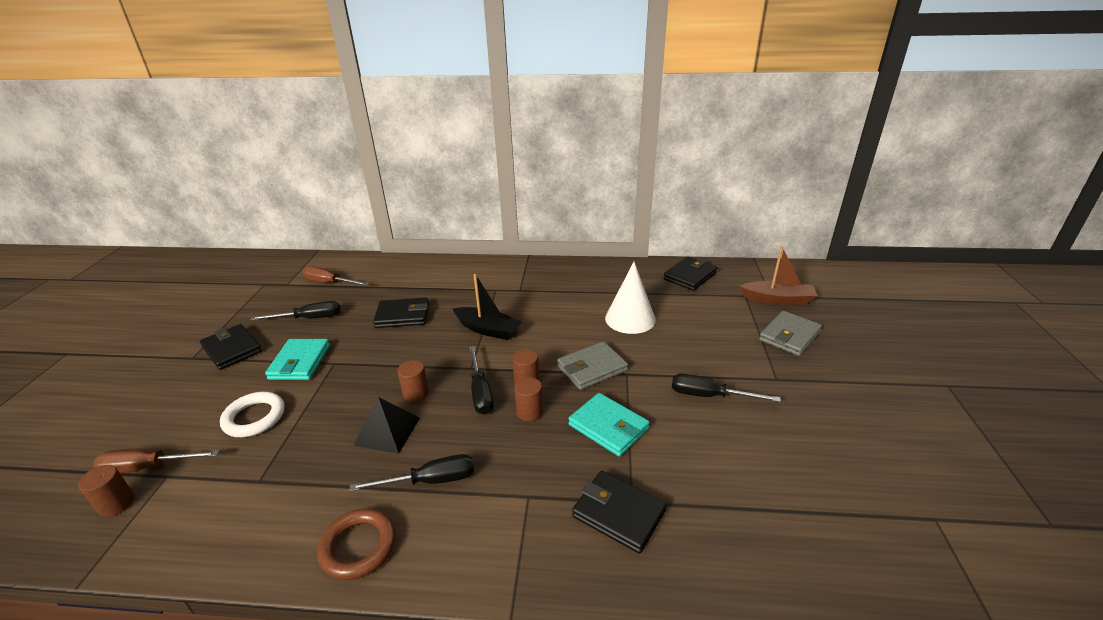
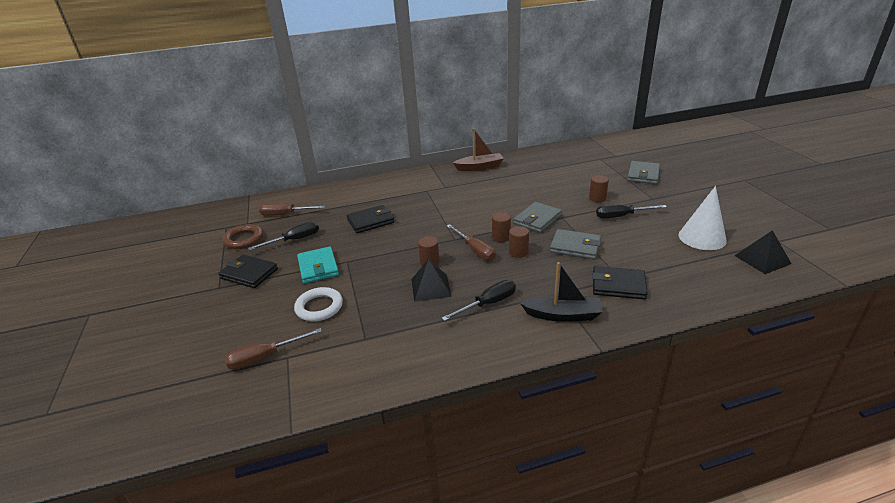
camera: 20 degrees left, 0 degrees up
(116, 503) = (265, 383): brown cylinder -> brown cylinder (597, 198)
(358, 546) = (474, 348): brown ring -> brown ring (244, 239)
(480, 392) = (475, 250): black screwdriver -> brown screwdriver
(488, 329) = (445, 215): black boat -> black boat (563, 315)
(608, 427) = (575, 247): turquoise wallet -> grey wallet
(630, 319) = (537, 187): white cone -> white cone (702, 237)
(690, 276) = (556, 155): black wallet -> none
(777, 299) = (621, 157): brown boat -> brown boat (479, 167)
(882, 546) = (762, 259): none -> black pyramid

